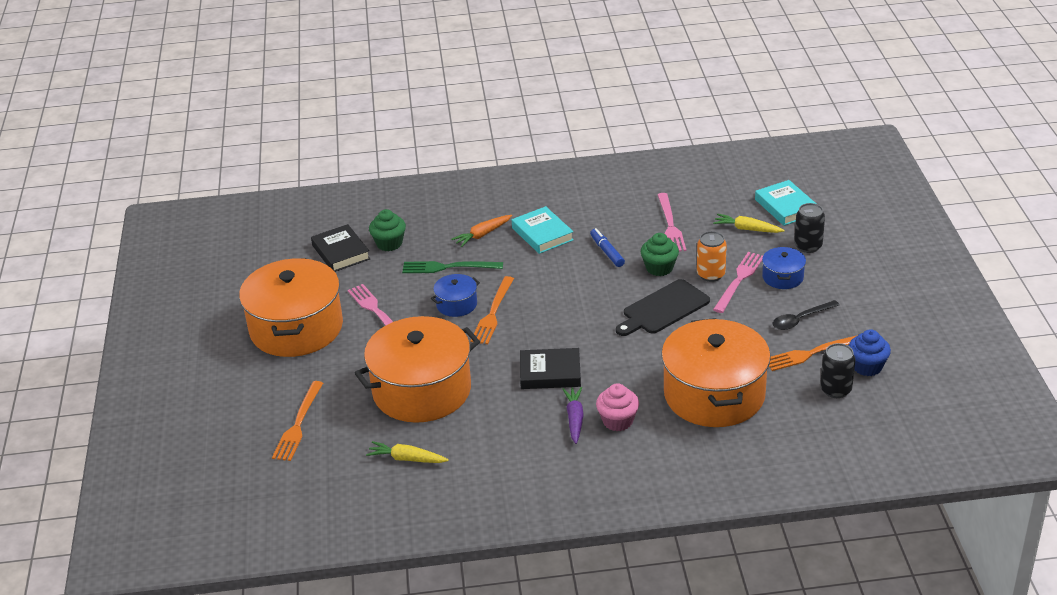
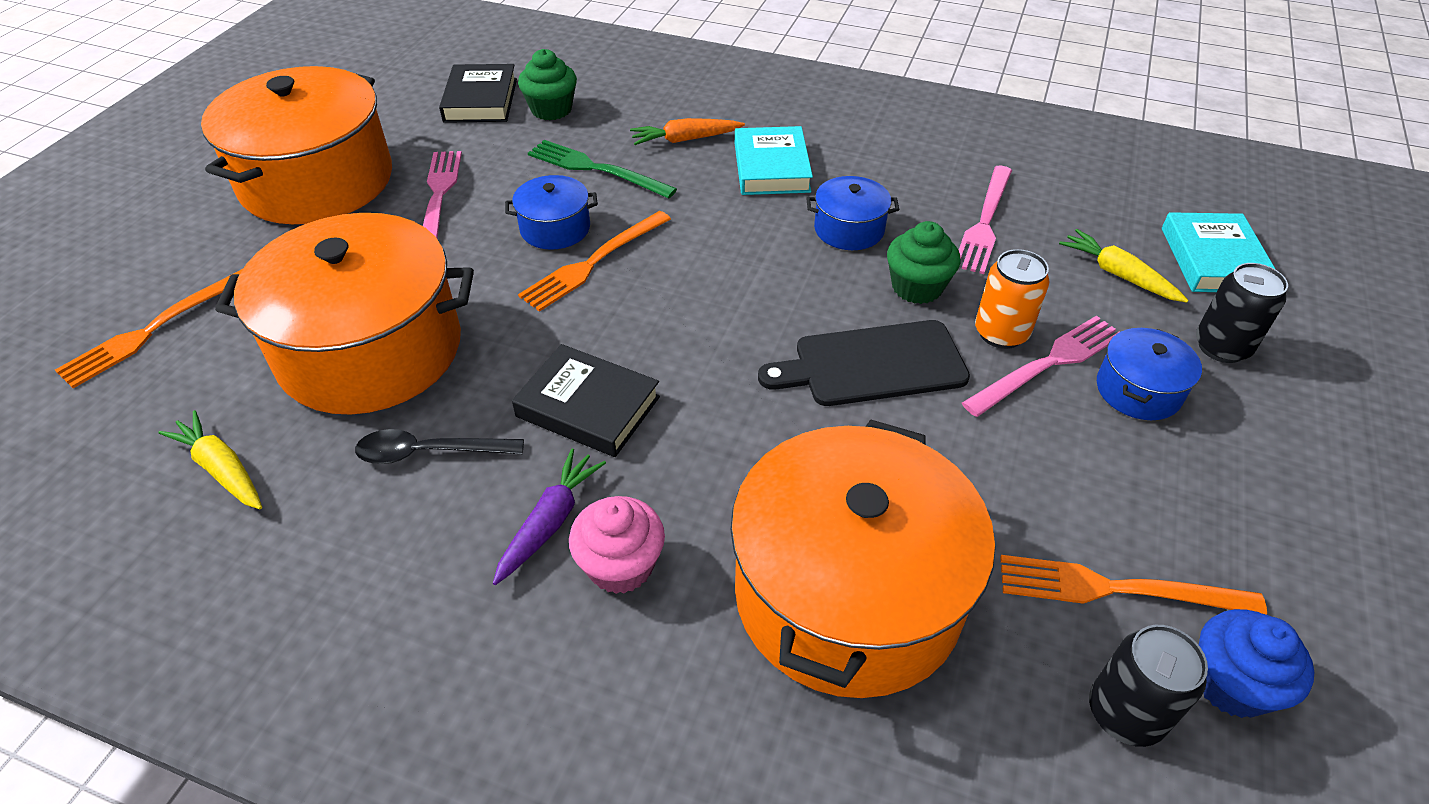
camera: 25 degrees right, 10 degrees up
(607, 252) = (849, 229): blue marker -> blue pot
(800, 319) = (1129, 496): black spoon -> black spoon (429, 452)

